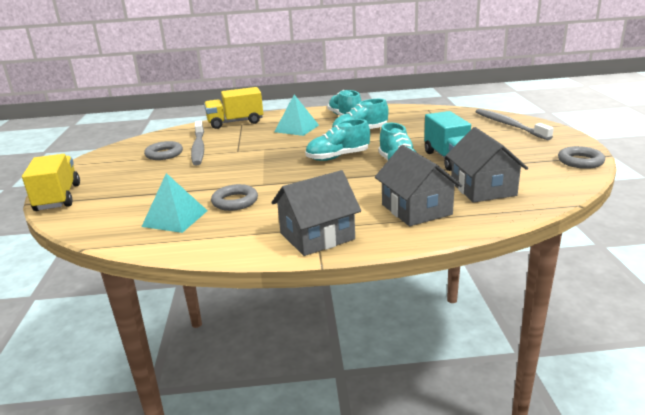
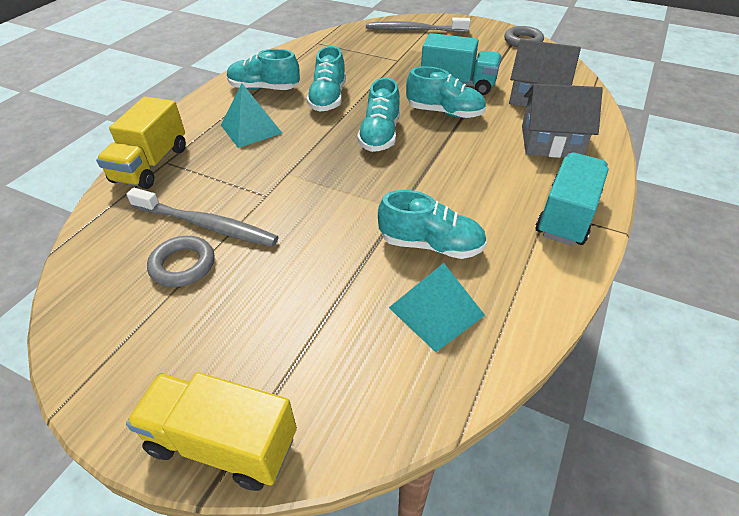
camera: 60 degrees left, 20 degrees up
(235, 201) = (431, 245): grey ring -> turquoise shoe
(317, 236) = (566, 215): grey house -> turquoise truck

